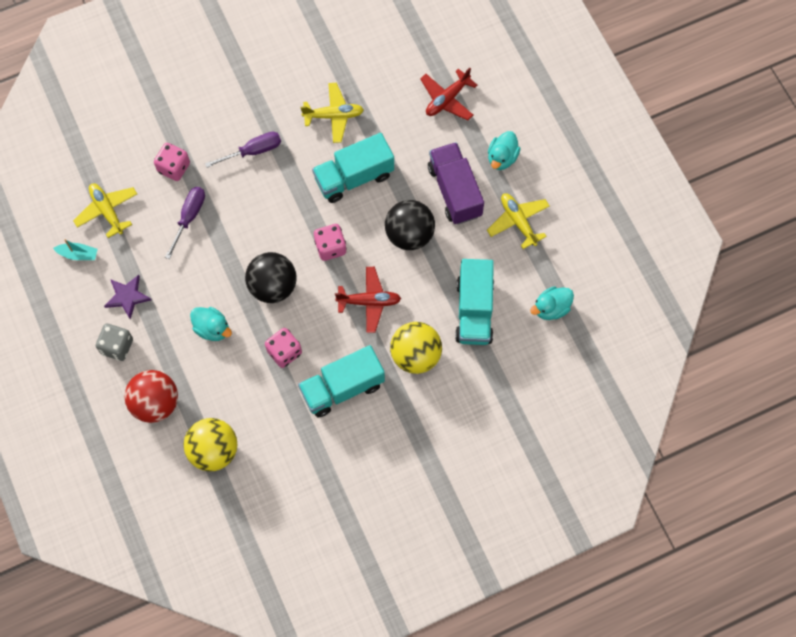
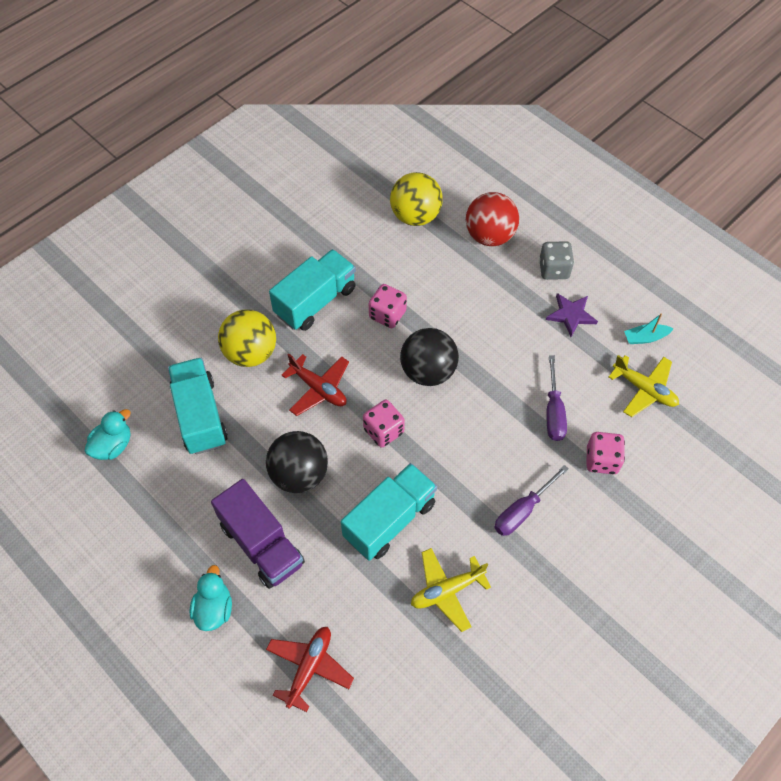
camera: 160 degrees right, 10 degrees down
(212, 328) = (470, 313): turquoise duck -> none
(369, 302) = (319, 389): red plane -> red plane turned 120 degrees counterclockwise
(518, 221) = (174, 532): yellow plane -> none

